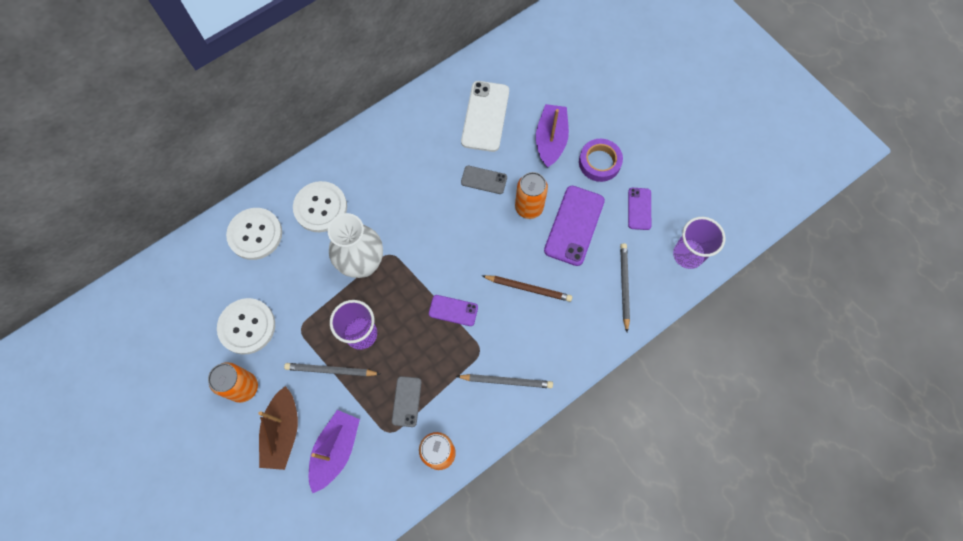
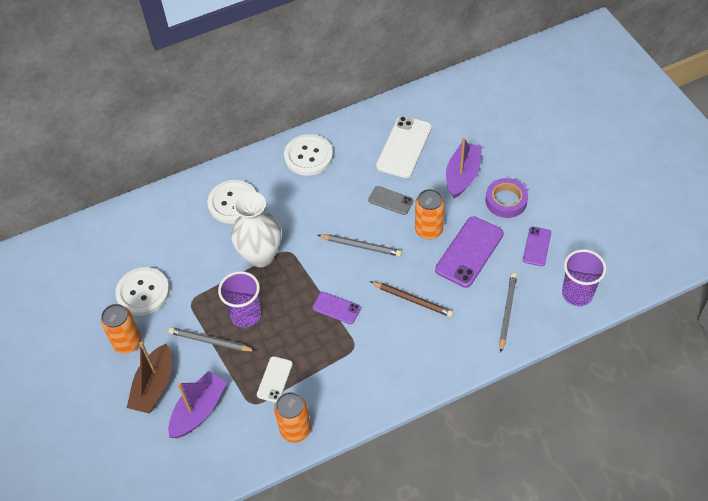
camera: 15 degrees right, 15 degrees down
(255, 234) = (168, 217): white button -> white button (308, 156)
(406, 401) = (274, 379): grey phone -> white phone
(506, 381) = (374, 377): grey pencil -> grey pencil (361, 246)

